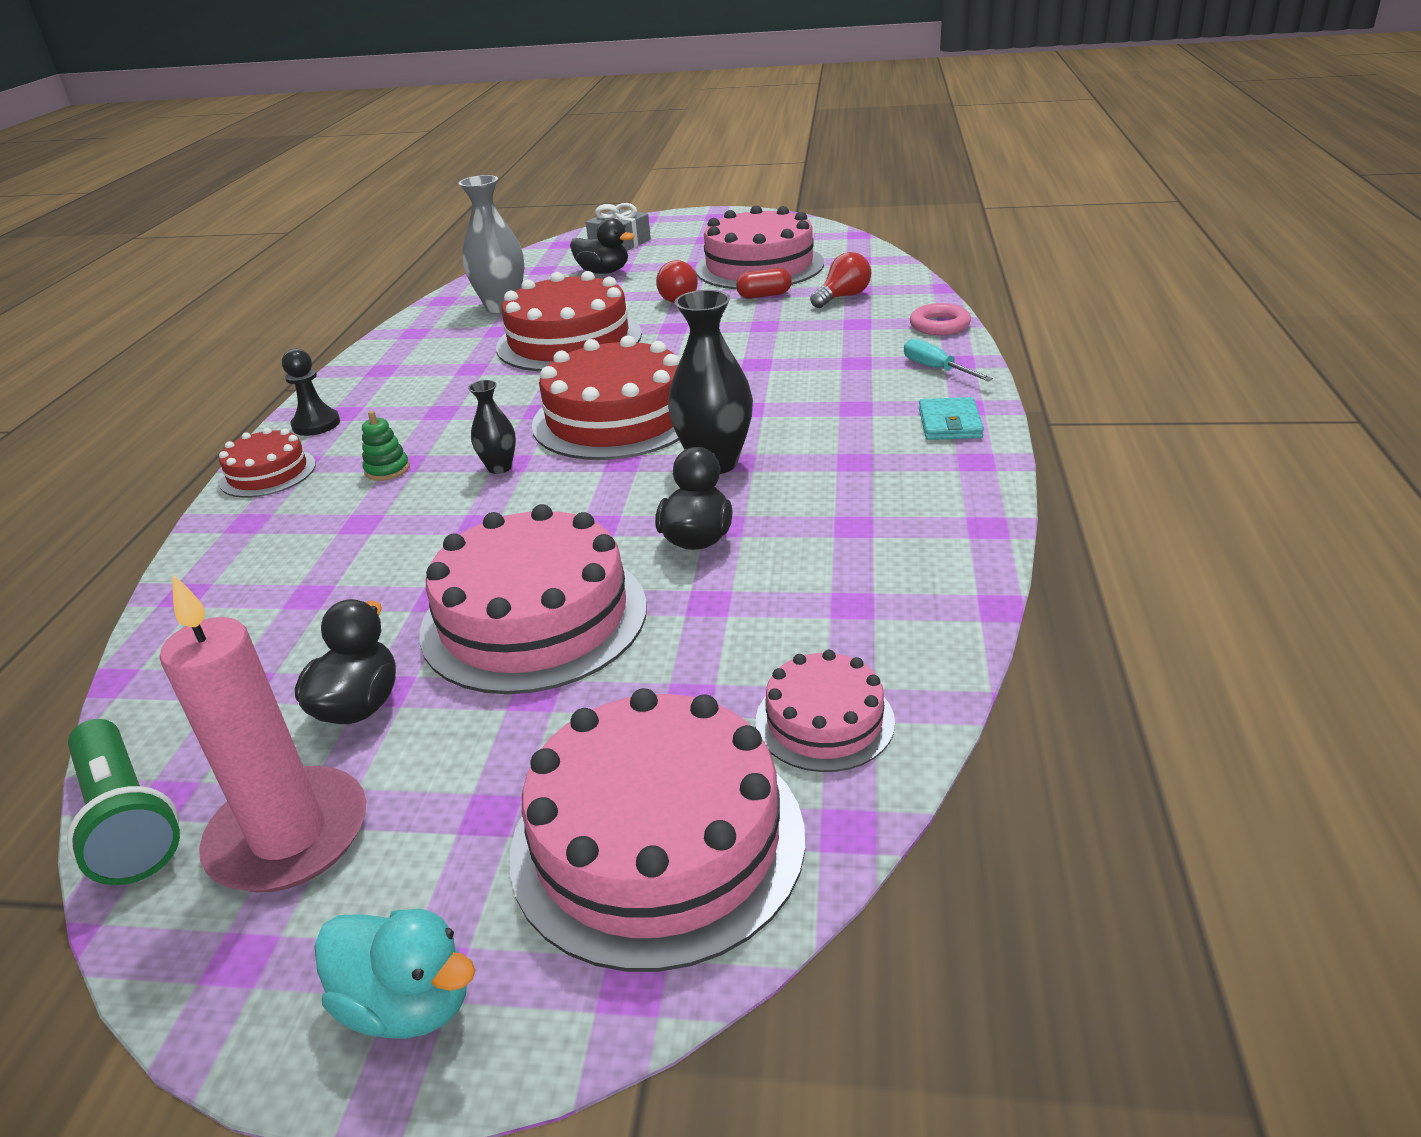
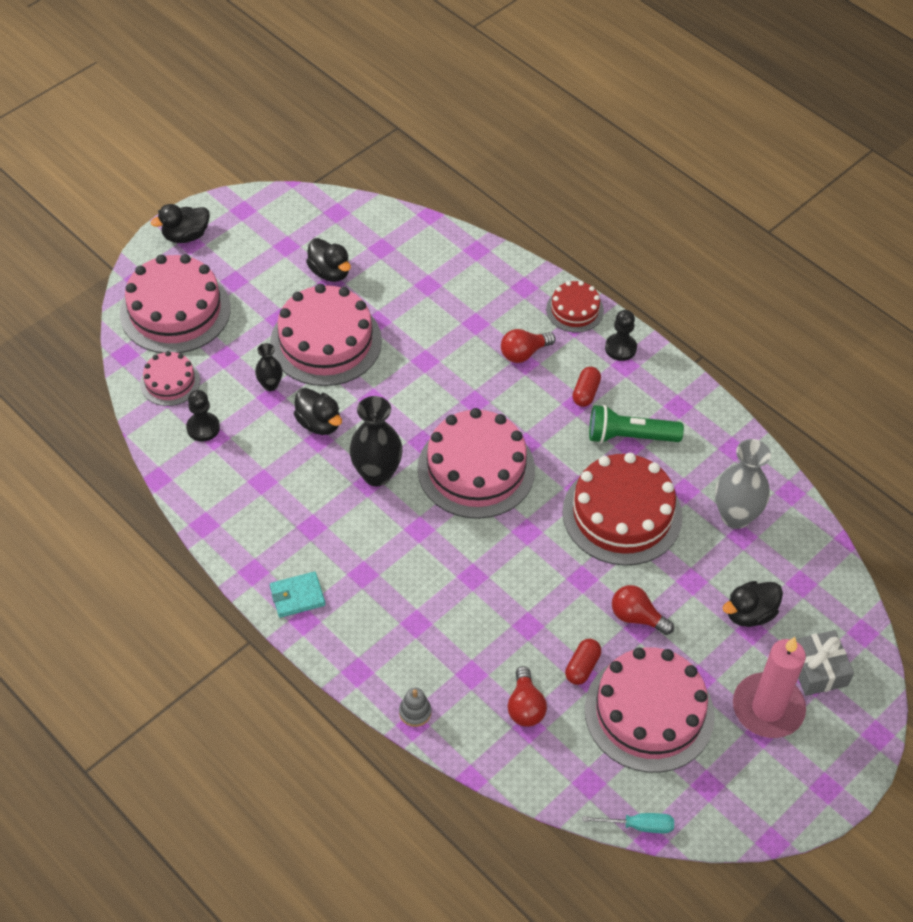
camera: 125 degrees right, 20 degrees up
(128, 820) = (335, 202): green flashlight -> green flashlight (629, 437)
(289, 835) = (281, 234): pink candle -> pink candle (768, 708)
(387, 470) = (524, 353): green stacking toy -> red light bulb
(408, 1003) = (186, 236): turquoise duck -> black duck
(416, 414) = (586, 393): none -> red capsule
(499, 467) = (474, 394): black vase -> black vase (270, 385)
(616, 418) = (476, 469): red cake -> pink cake
(854, 625) = (203, 428): none -> black pawn
(936, 369) = (360, 650): turquoise screwdriver -> turquoise screwdriver (639, 826)
(939, 325) = (415, 712): pink ring -> grey stacking toy
(950, 423) = (297, 596): turquoise wallet -> turquoise wallet turned 60 degrees counterclockwise

